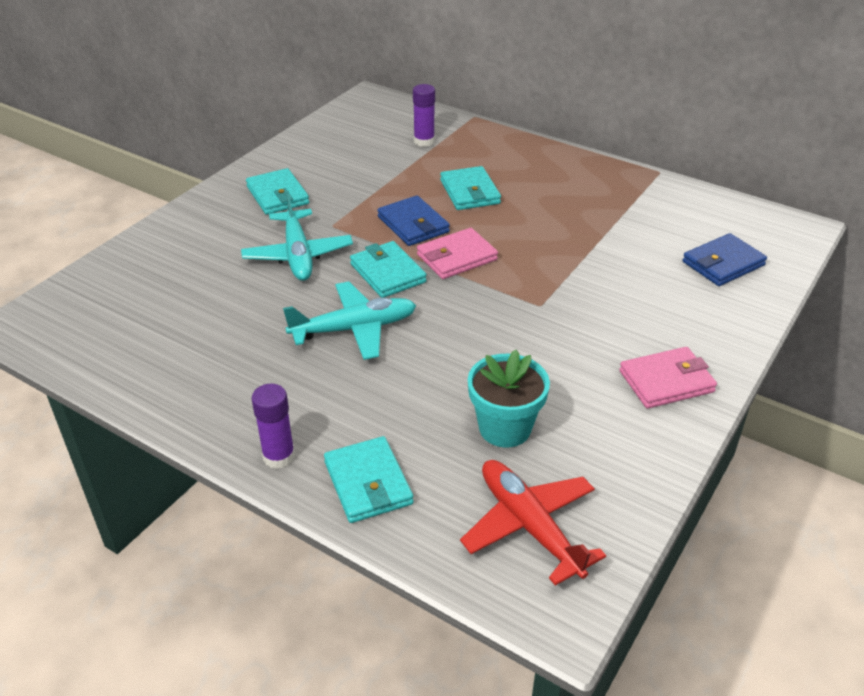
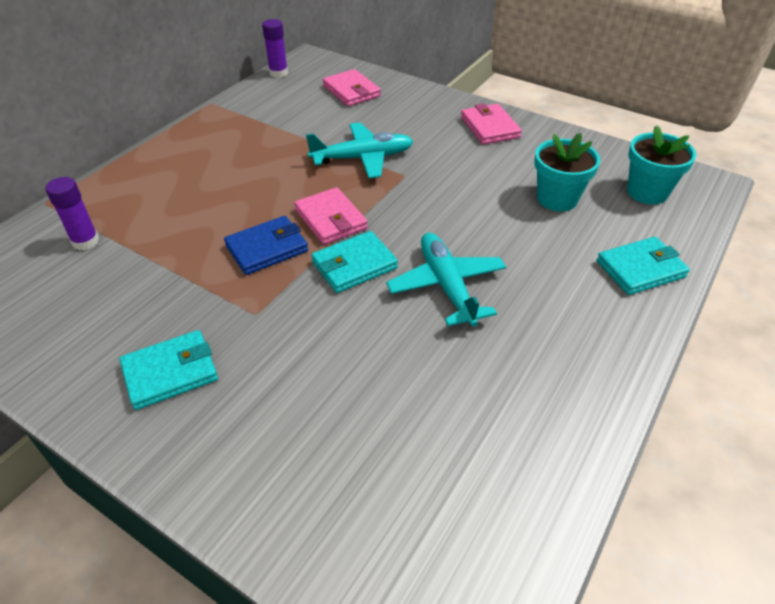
camera: 90 degrees left, 5 degrees up
(279, 456) = (632, 326): purple glue stick -> purple glue stick (278, 73)
(298, 255) = (314, 339): turquoise plane -> turquoise plane (363, 158)
(470, 192) = (212, 209): turquoise wallet -> none
(529, 526) = (647, 192): red plane -> turquoise flower pot
(723, 263) = (351, 91): blue wallet -> pink wallet

